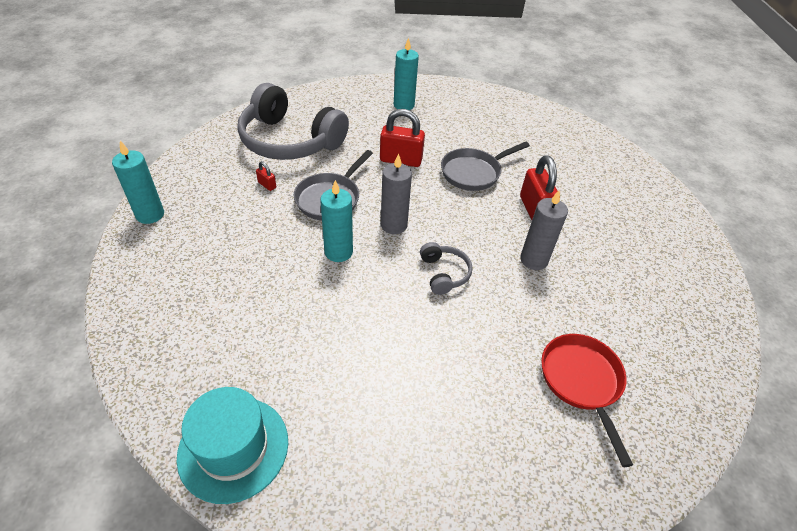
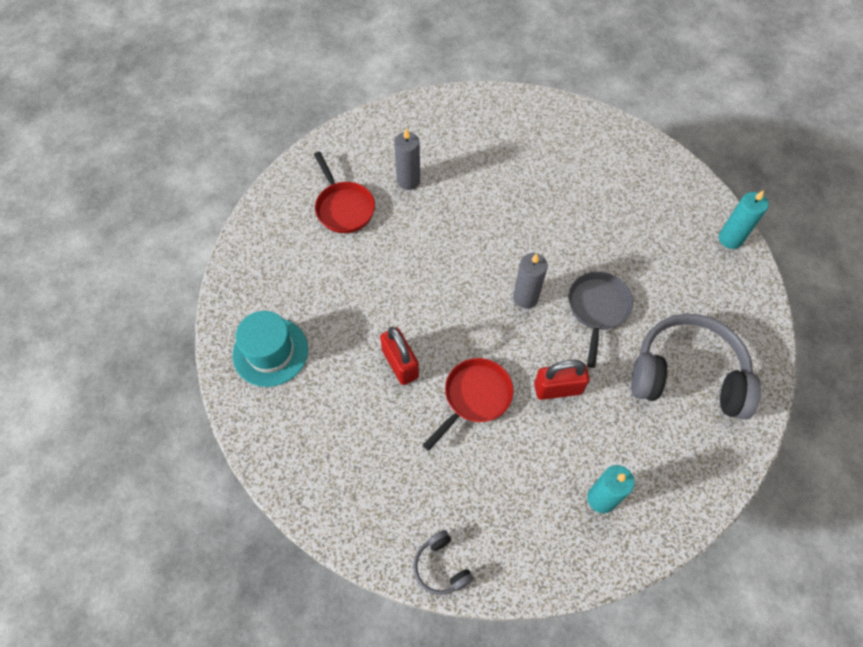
camera: 165 degrees right, 15 degrees up
(233, 448) = (541, 113): turquoise hat -> turquoise hat (270, 352)
(267, 185) = (664, 305): red padlock -> none
(338, 252) = (557, 254): turquoise candle -> none
(444, 273) = (464, 262): grey headphones -> grey headphones (441, 566)
(473, 172) = (474, 397): grey pan -> red pan
(533, 260) = (392, 300): grey candle -> grey candle (408, 181)

